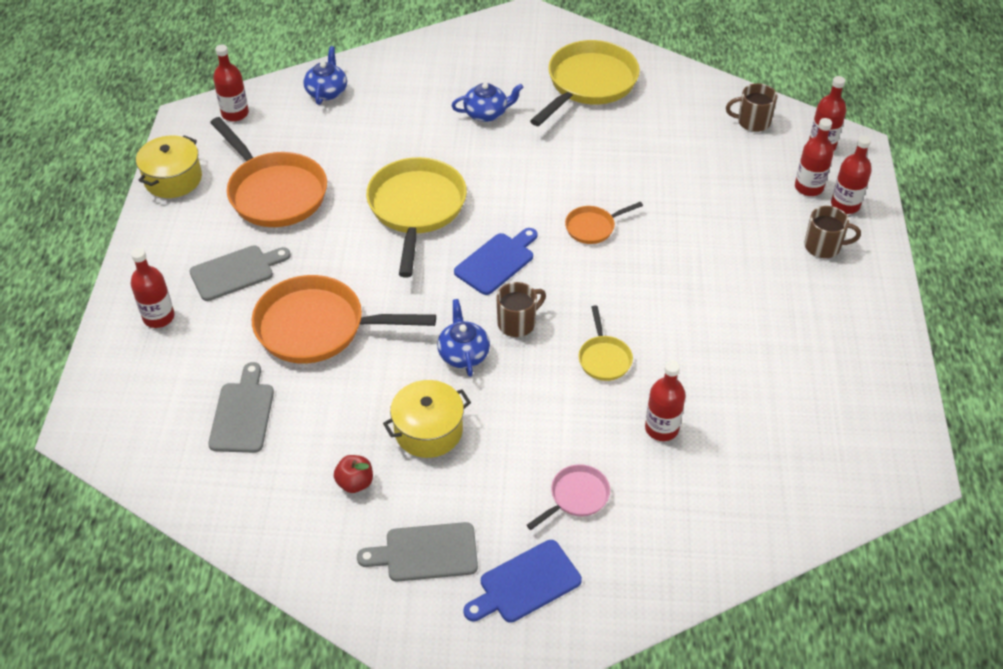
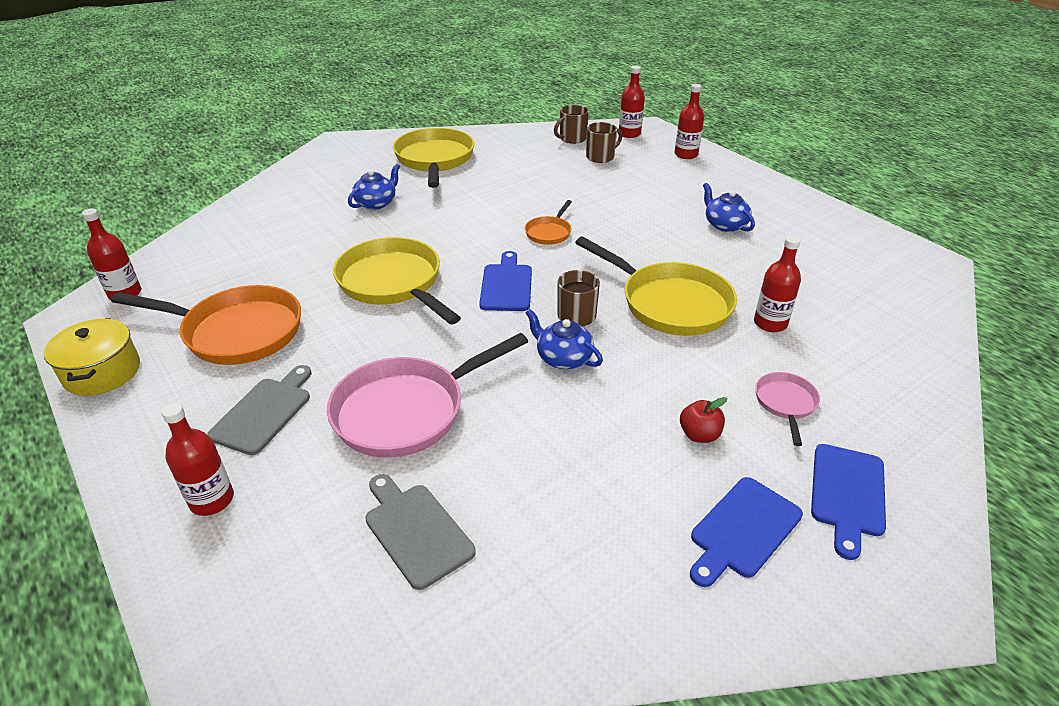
camera: 40 degrees left, 10 degrees down
(318, 327) = (407, 411): orange pan -> pink pan
(327, 91) = (210, 243): blue teapot -> blue teapot (724, 225)
(355, 483) = (605, 516): red apple -> red apple (699, 435)
(426, 553) = (743, 530): grey cutting board -> blue cutting board
(428, 430) = (611, 430): yellow pot -> none
(604, 358) = (670, 303): yellow pan -> yellow pan, size x2.05
(808, 187) = (653, 155): red bottle -> none
(823, 246) = (706, 178): brown mug -> brown mug (601, 157)

